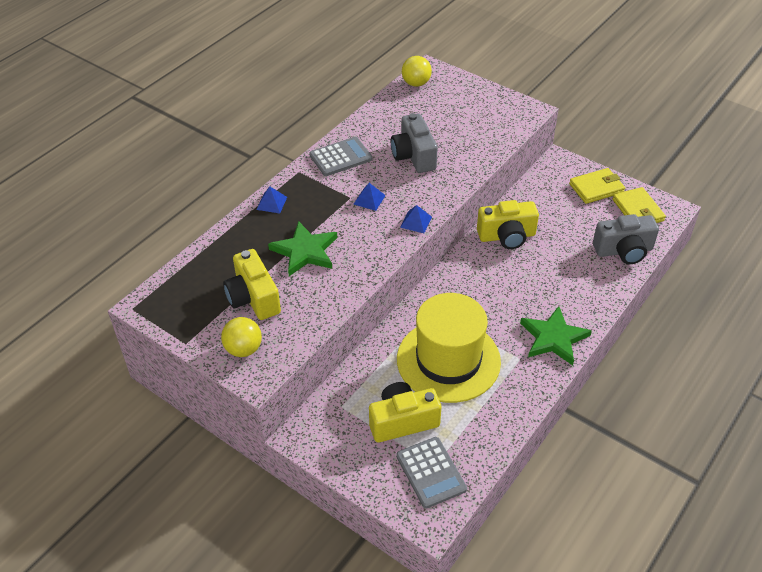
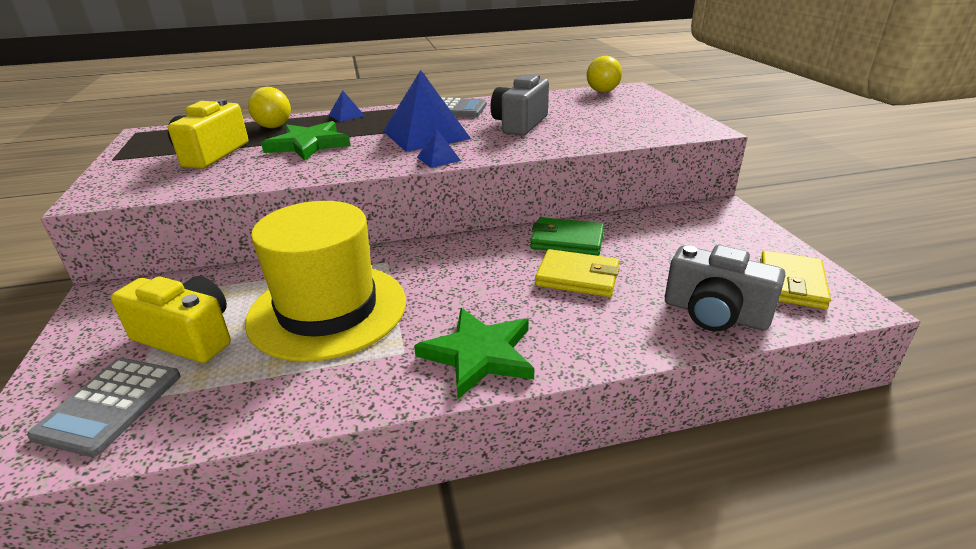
camera: 40 degrees right, 15 degrees down
(243, 349) = (130, 178): yellow ball -> yellow ball (274, 127)
(369, 199) = (426, 135): blue pyramid -> blue pyramid, size x2.26
(507, 236) = (567, 240): yellow camera -> green wallet
(596, 188) = (748, 243): yellow wallet -> yellow wallet (577, 277)

